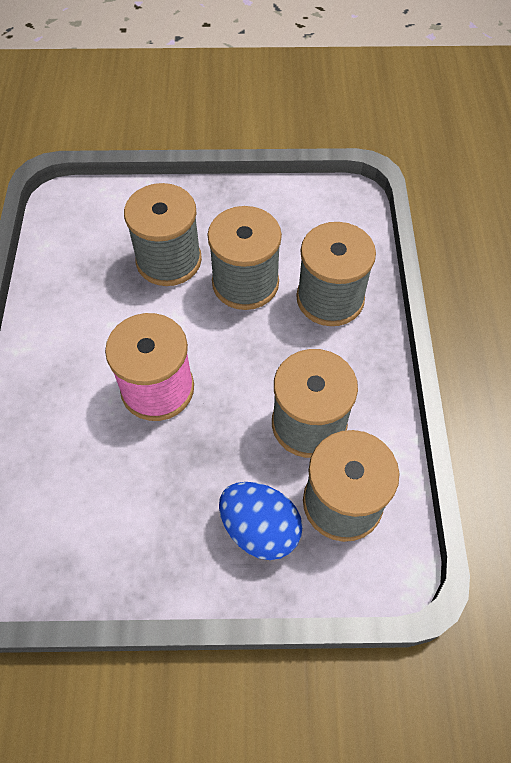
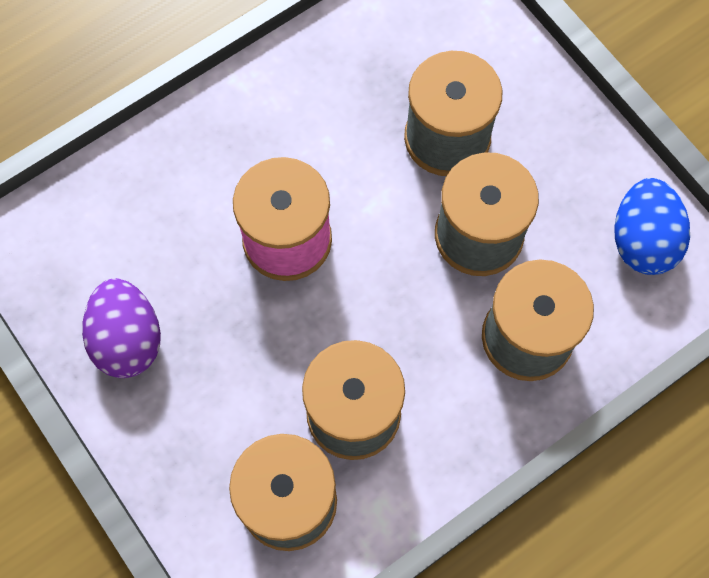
camera: 55 degrees right, 10 degrees up
(143, 538) = (128, 339): none -> purple egg
(260, 529) = (207, 439): blue egg -> blue egg (642, 240)

